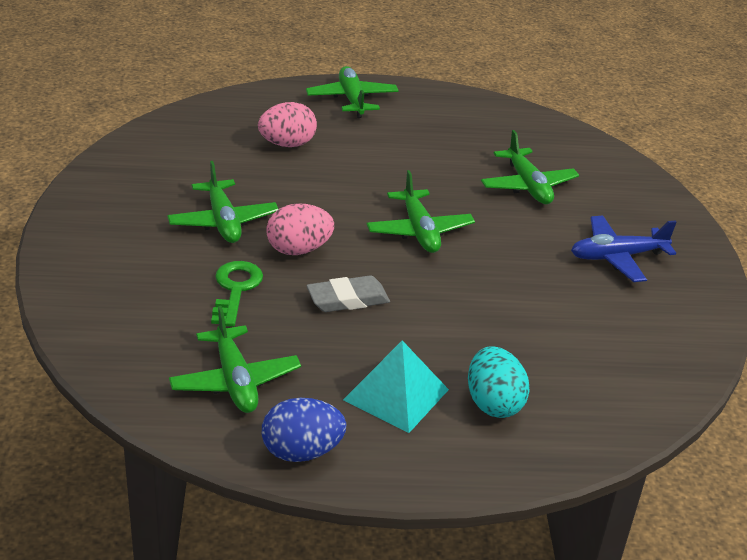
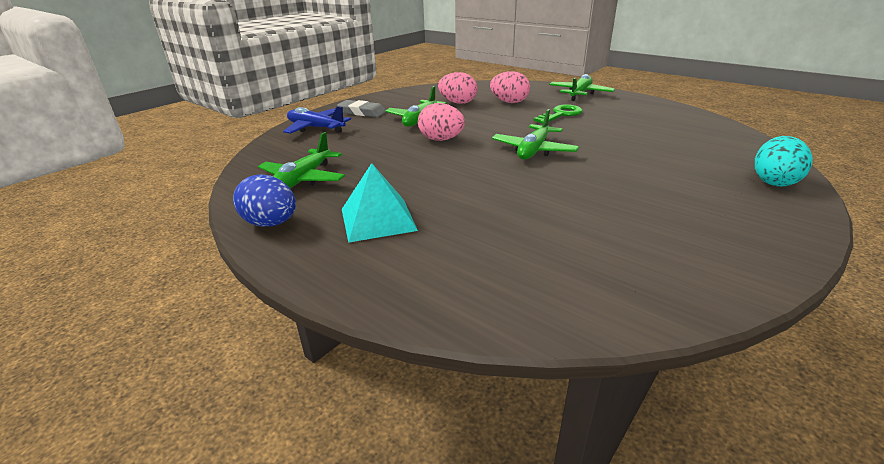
camera: 45 degrees right, 5 degrees down
(222, 166) = (458, 103): none -> pink egg
(235, 289) = (377, 145): green key -> green key (561, 114)
(348, 299) = (431, 166): grey eraser -> grey eraser (362, 112)
(493, 403) = (437, 251): turquoise egg -> turquoise egg (773, 181)
(528, 186) = (657, 149): green plane -> none
(617, 257) = (691, 205): blue plane -> blue plane (316, 128)

